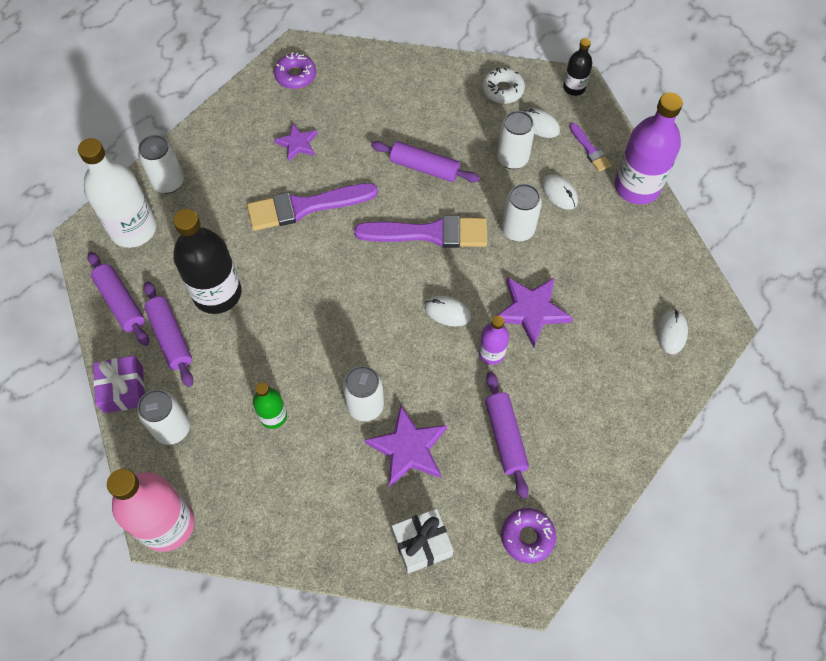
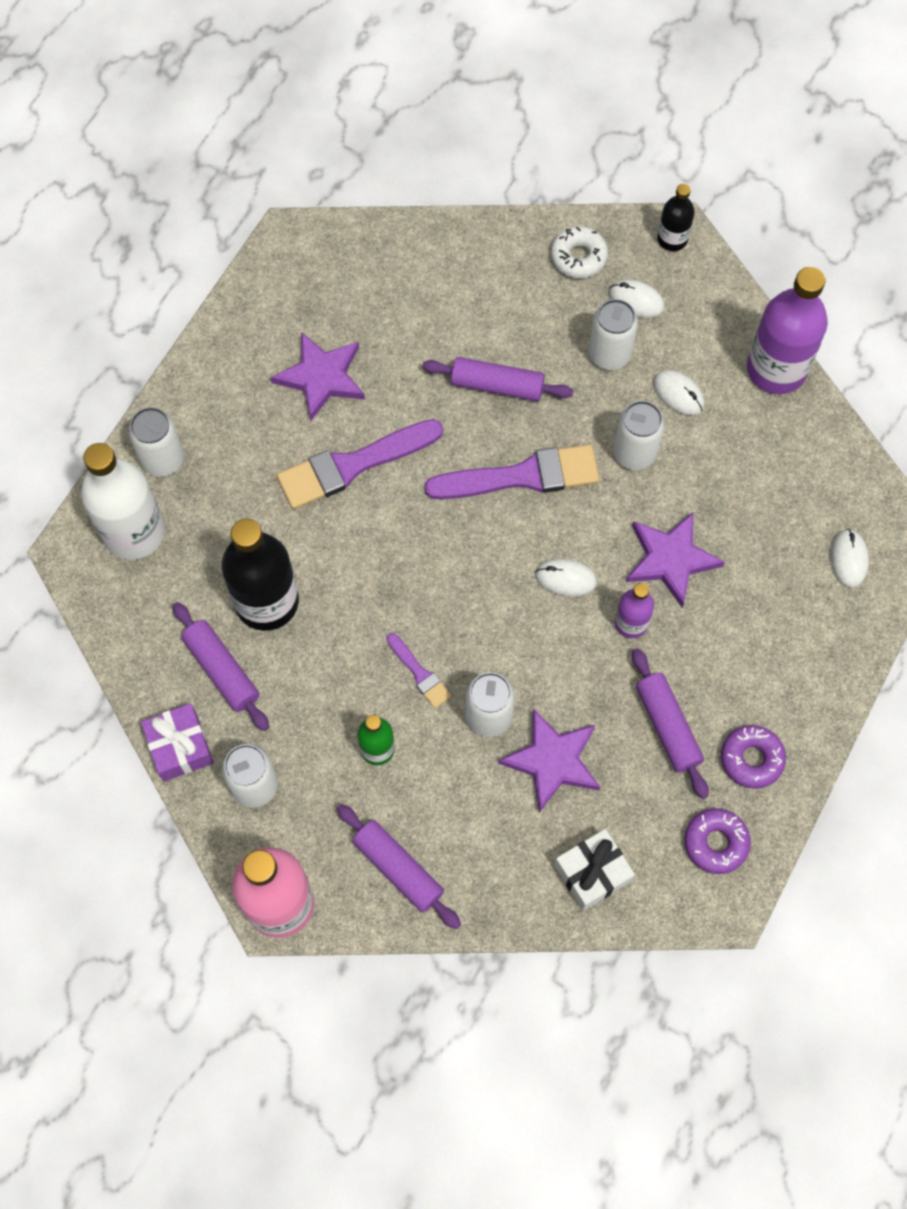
camera: 10 degrees left, 5 degrees up
(121, 303) = (145, 635): purple rolling pin -> purple rolling pin (398, 868)
(295, 76) = (295, 278): purple donut -> purple donut (751, 759)
(297, 144) = (321, 377): purple star -> purple star, size x1.61
(590, 150) = (708, 326): purple brush -> purple brush (419, 673)

